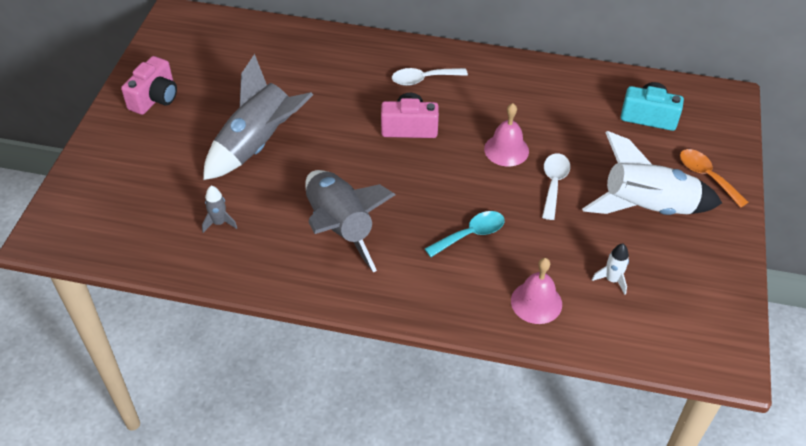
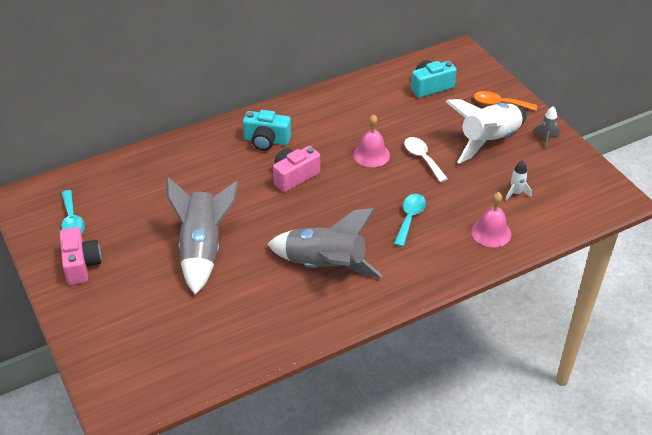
camera: 40 degrees left, 5 degrees down
(190, 56) = (72, 220): none -> turquoise spoon
(219, 223) = (239, 316): grey rocket -> grey rocket (546, 139)
(423, 79) = (266, 141): white spoon -> turquoise camera

